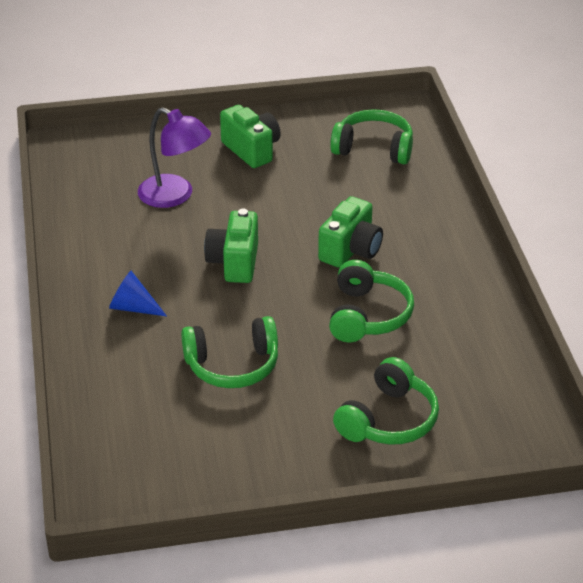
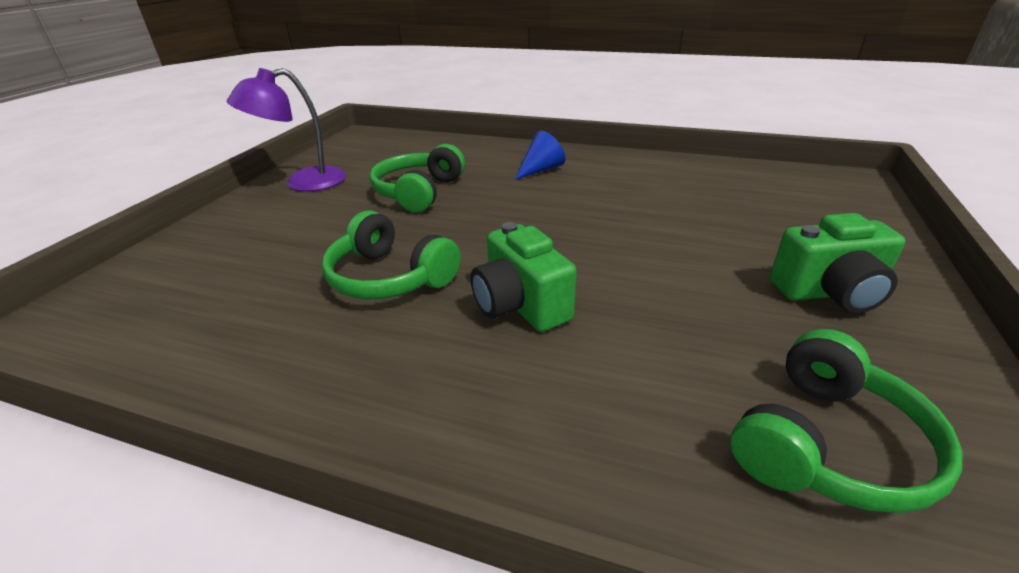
camera: 120 degrees right, 5 degrees down
(175, 196) = (718, 217): purple lamp -> purple lamp (303, 183)
(234, 262) = (564, 223): green camera -> none
(388, 420) = (245, 242): green headphones -> none

